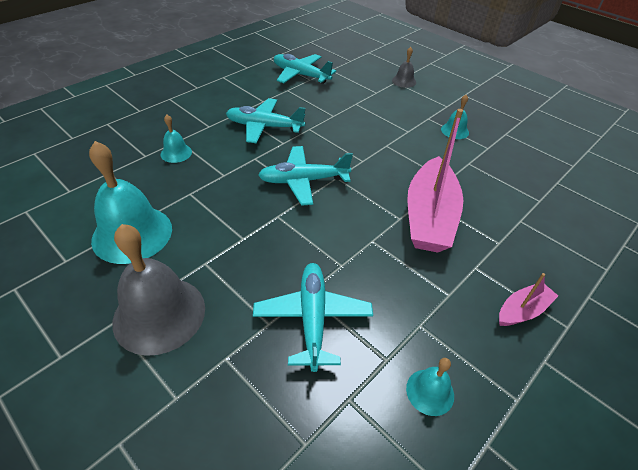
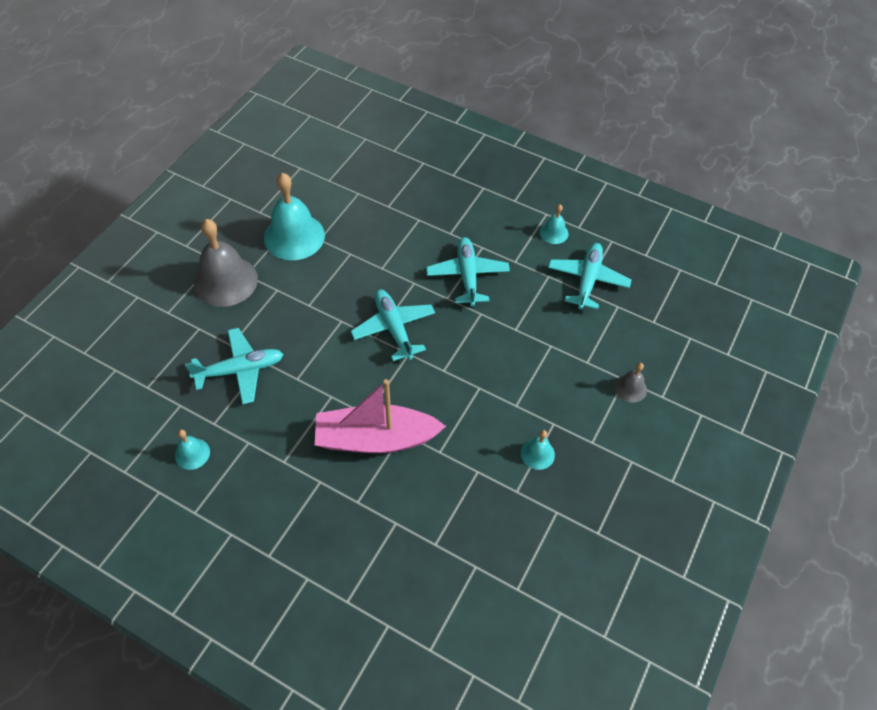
camera: 75 degrees right, 10 degrees up
(176, 153) = (399, 225): turquoise bell -> turquoise bell (554, 233)
(522, 310) = (278, 519): pink boat -> none

